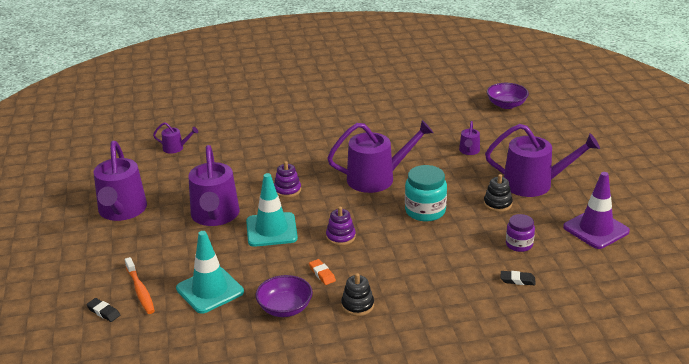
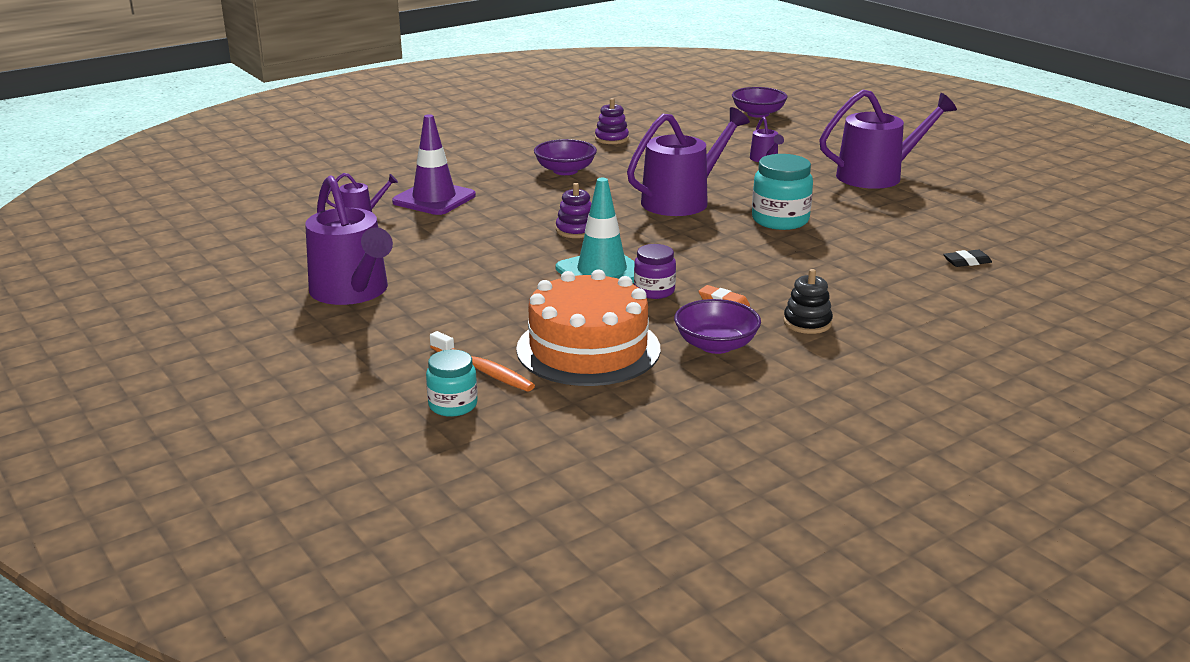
camera: 25 degrees left, 5 degrees down
(103, 312) = (453, 405): black eraser -> turquoise jar
(210, 290) = (588, 349): turquoise traffic cone -> orange cake
(215, 216) = (503, 272): purple watering can -> none
(327, 135) = (565, 170): none -> purple bowl
(340, 237) = (703, 262): purple stacking toy -> purple stacking toy (611, 139)
(497, 204) = (857, 199): black stacking toy -> none
(519, 244) = (928, 230): purple jar -> purple jar (654, 291)
(596, 229) = (994, 203): purple traffic cone -> purple traffic cone (434, 199)

